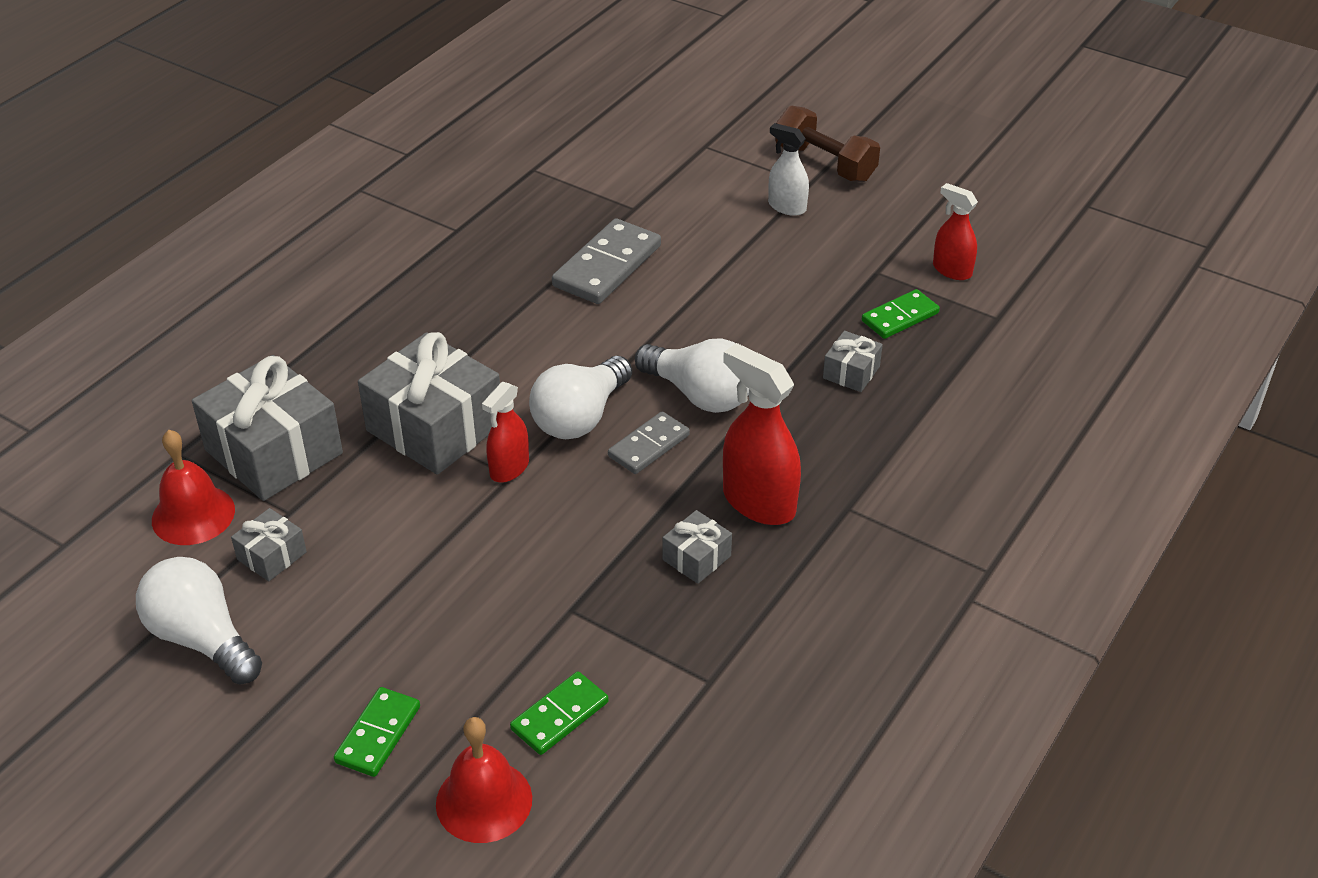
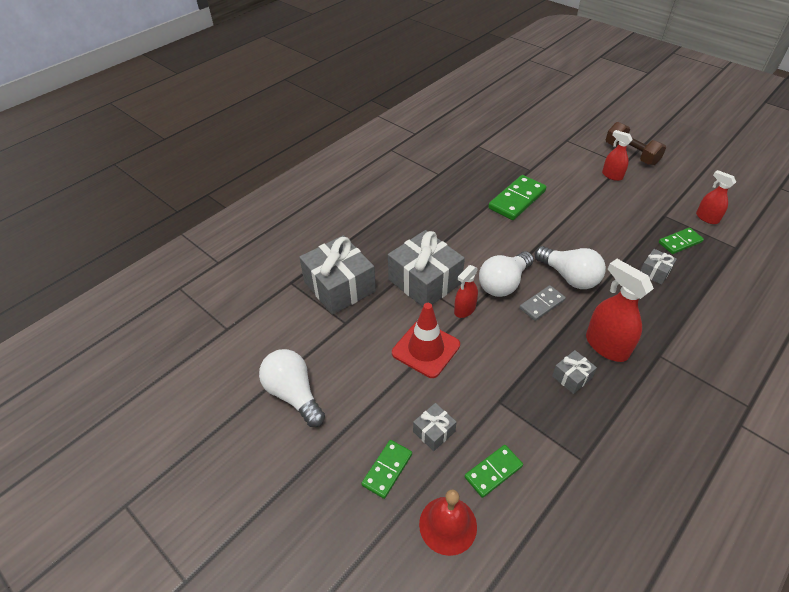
camera: 10 degrees right, 5 degrees up
(193, 515) = (295, 318): red bell -> none
(271, 556) = (334, 347): grey gift -> grey gift (434, 431)
(440, 540) = (426, 349): none -> red traffic cone
(607, 266) = (517, 200): grey domino -> green domino
(787, 207) = (612, 175): white spray bottle -> red spray bottle

